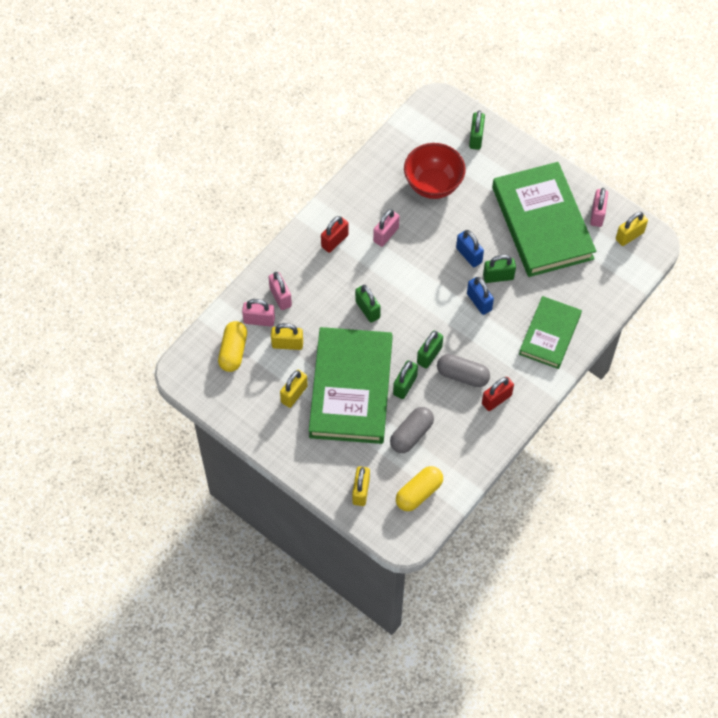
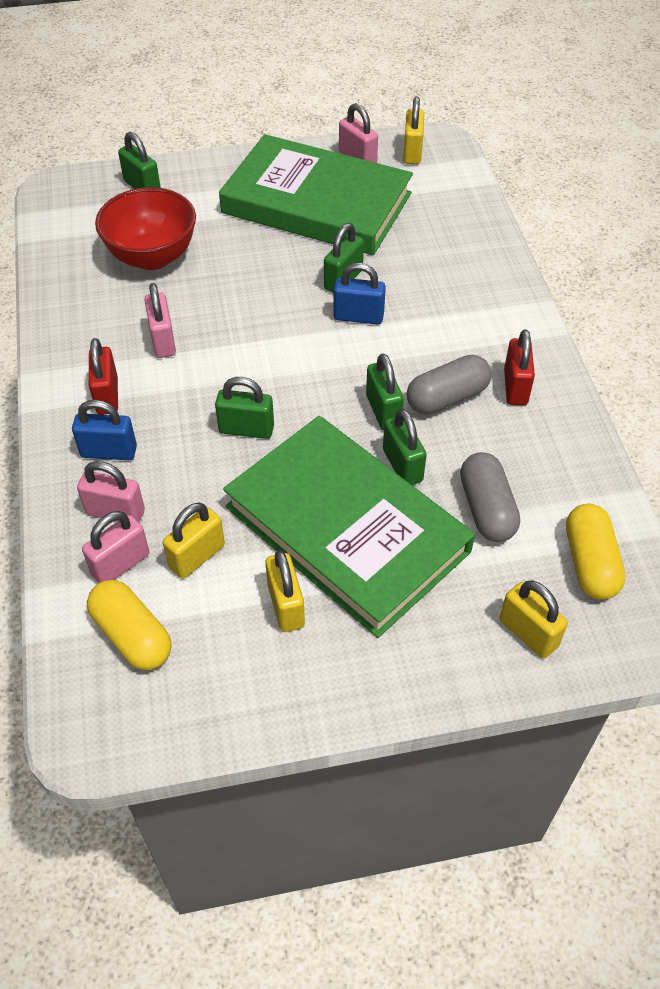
camera: 50 degrees left, 10 degrees down
(469, 255) = (284, 286): blue padlock -> blue padlock (109, 452)
(549, 334) = (471, 285): green book -> none

